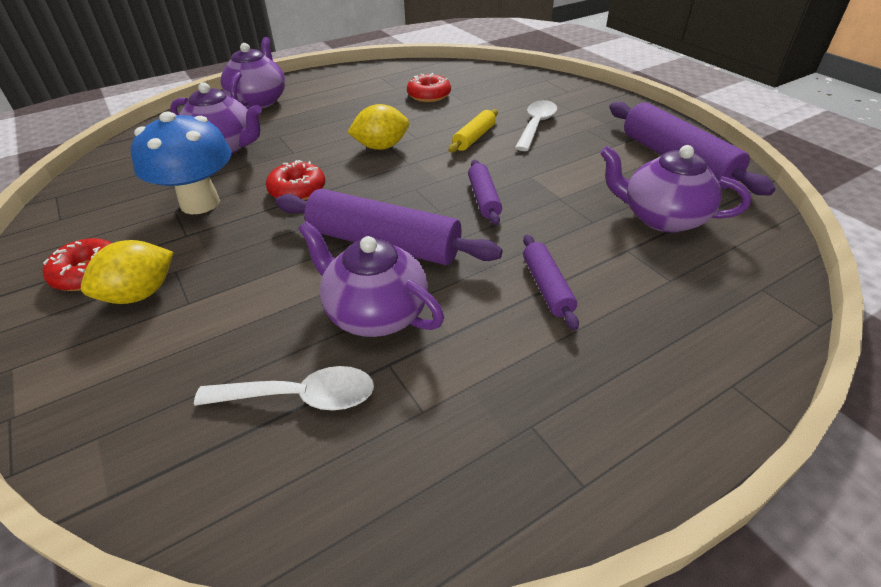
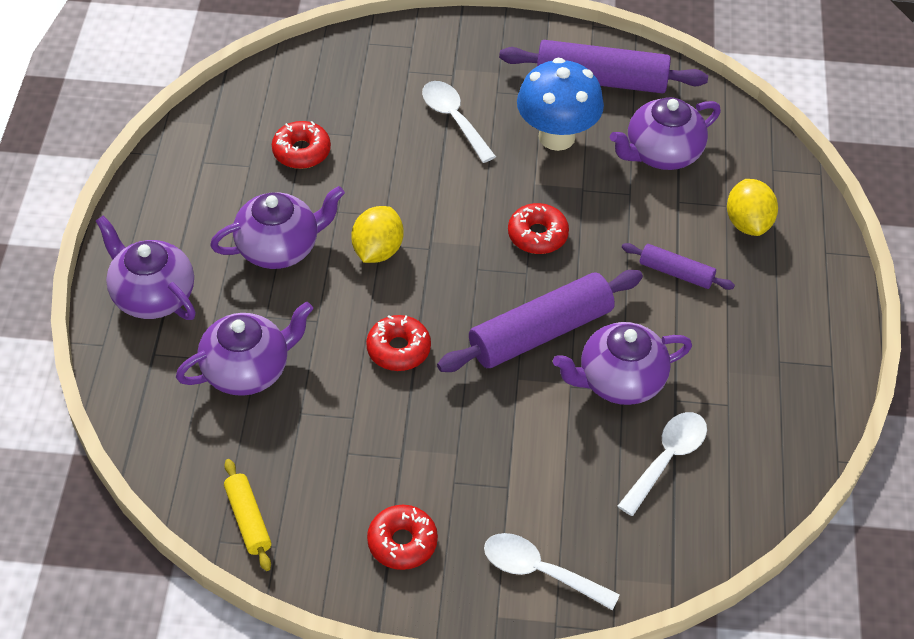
camera: 55 degrees left, 10 degrees up
(84, 371) = (539, 571): none -> white spoon
(140, 294) = (468, 514): yellow lemon -> yellow lemon (748, 223)
(200, 203) = (352, 429): blue mushroom -> blue mushroom (556, 137)
(341, 118) = (279, 248): none -> purple teapot
(474, 138) = (431, 176): yellow rolling pin -> yellow rolling pin (248, 519)
(483, 199) = (537, 235): purple rolling pin -> red donut

